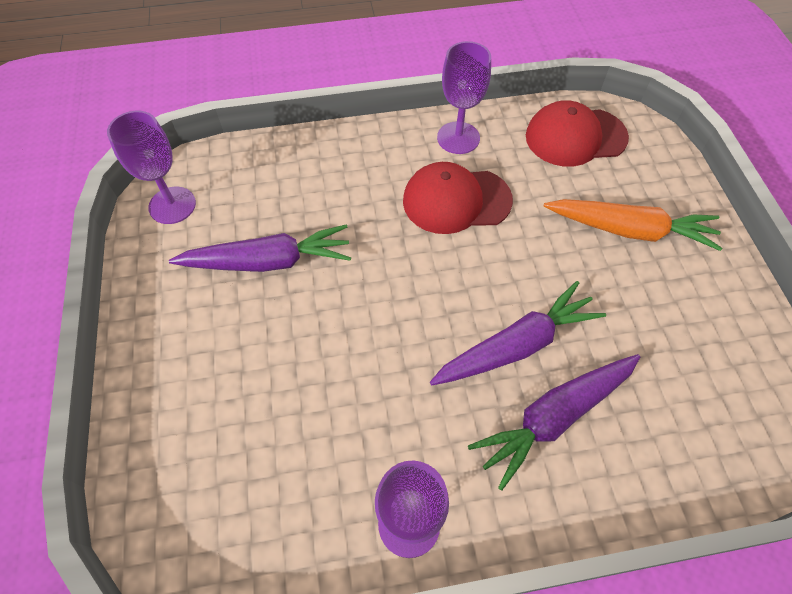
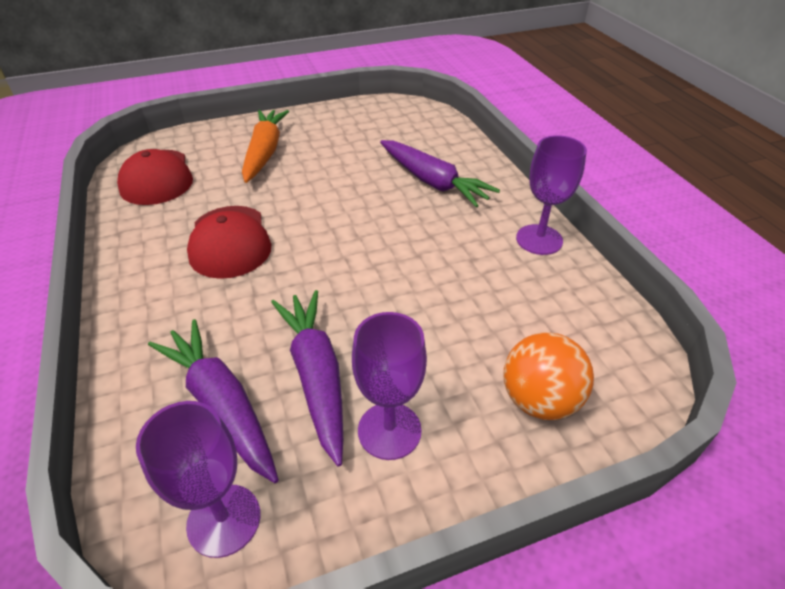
camera: 100 degrees left, 15 degrees down
(181, 433) = (539, 400): none -> orange ball
(458, 138) = (141, 247): purple goblet -> purple goblet (389, 430)
(516, 345) = (380, 200): purple carrot -> purple carrot (221, 404)

